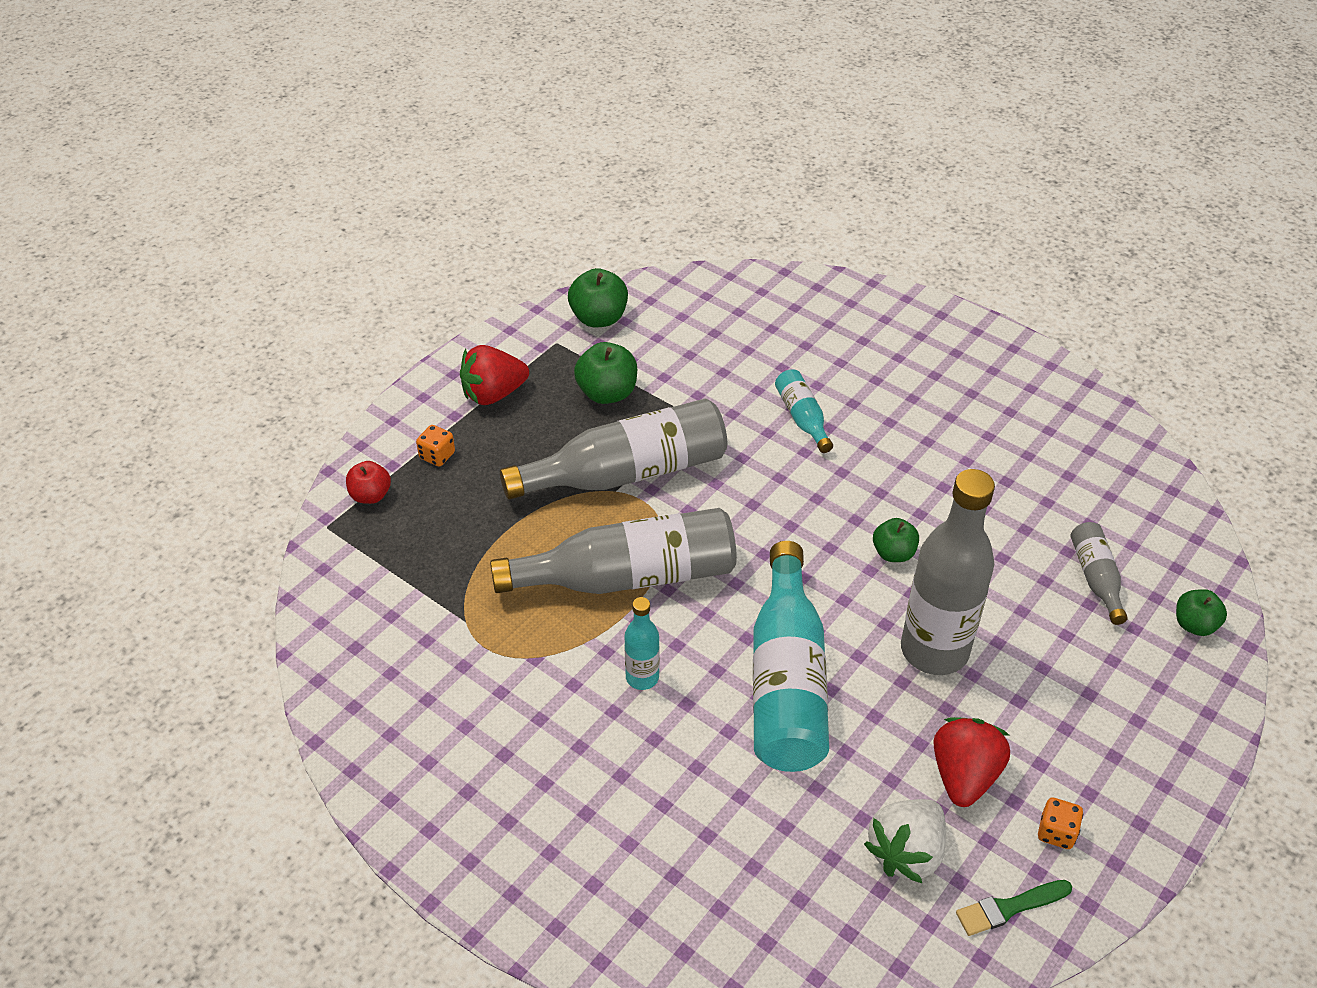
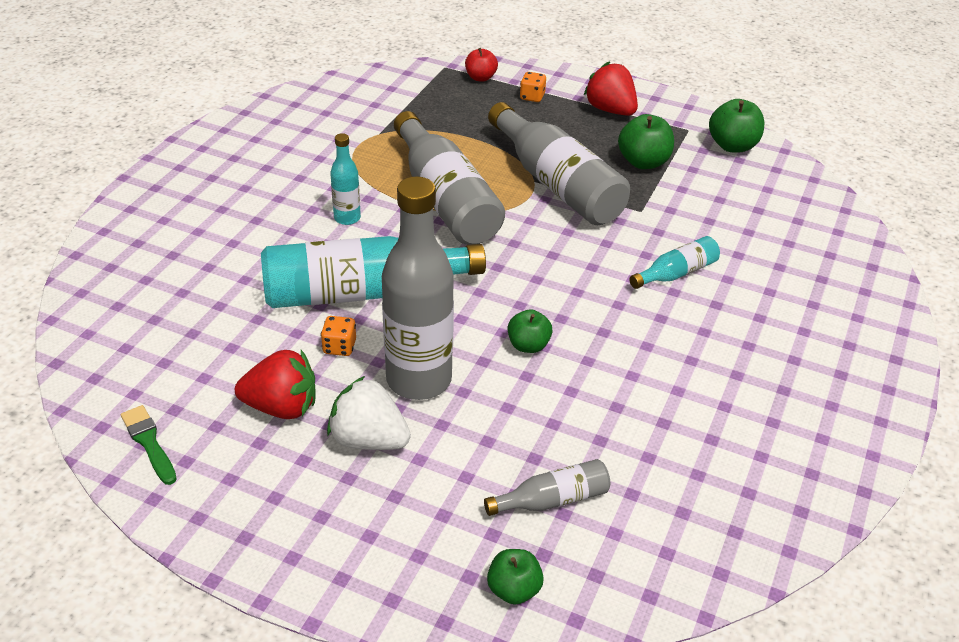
camera: 75 degrees right, 5 degrees down
(906, 852) = (200, 375): white strawberry -> white strawberry (368, 439)
(1056, 832) = (228, 473): orange dice -> orange dice (339, 347)

